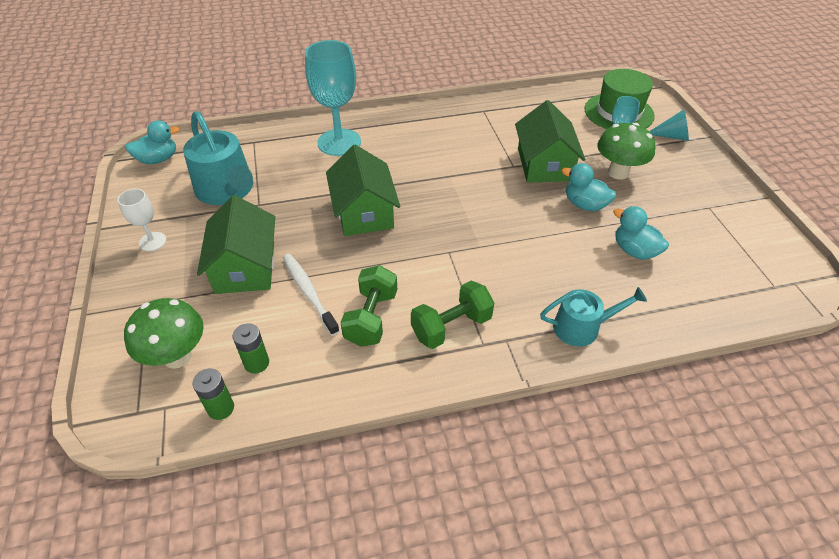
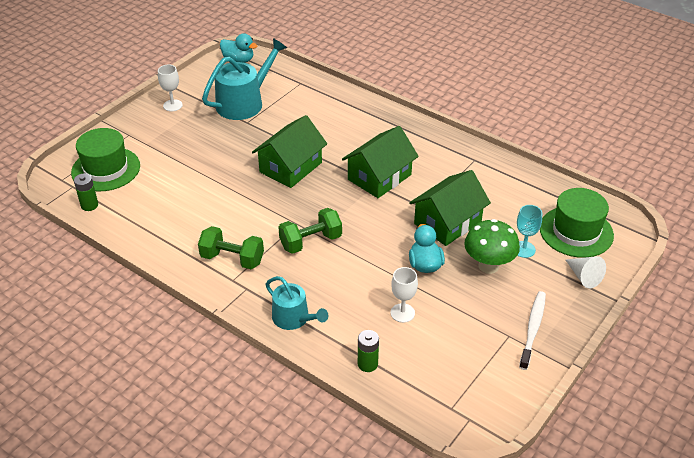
camera: 50 degrees right, 5 degrees down
(177, 356) = (106, 169): green mushroom -> green hat
(227, 190) = (244, 103): turquoise watering can -> turquoise watering can turned 150 degrees counterclockwise
(245, 267) = (191, 150): green house -> green house (379, 177)
(256, 363) = (129, 199): green battery -> green battery (367, 364)
(309, 292) = (198, 186): white toothbrush -> white toothbrush (533, 329)
(339, 142) = (346, 116): turquoise goblet -> none
(371, 318) = (204, 222): green dumbbell -> green dumbbell (311, 242)
(634, 250) = (402, 313): turquoise duck -> white goblet
(671, 136) = (583, 276): turquoise cone -> white cone

